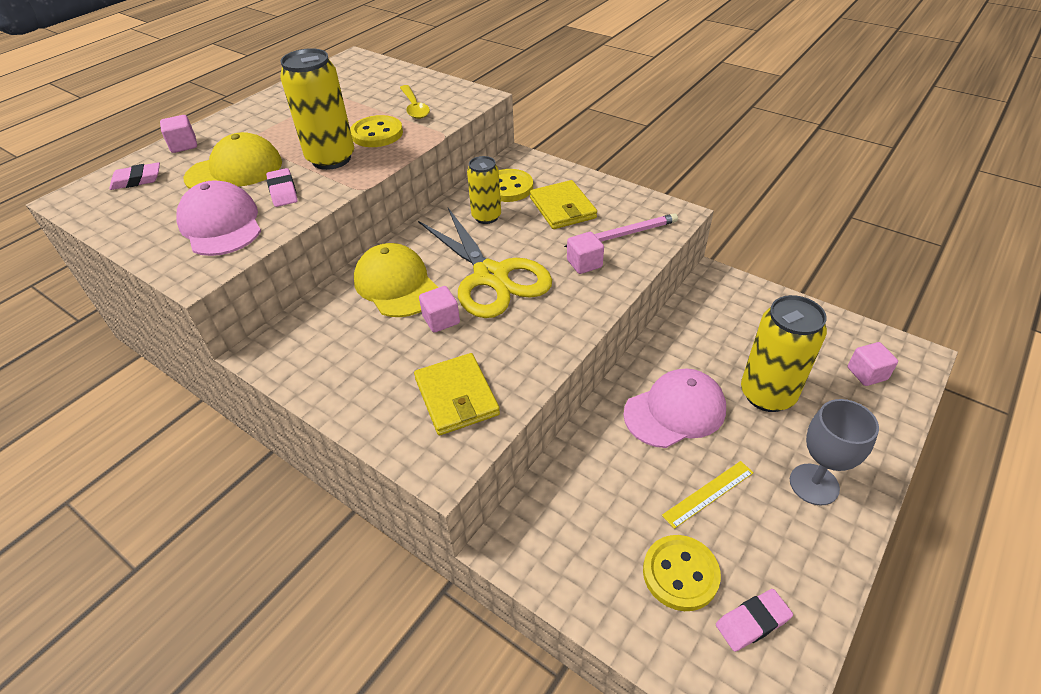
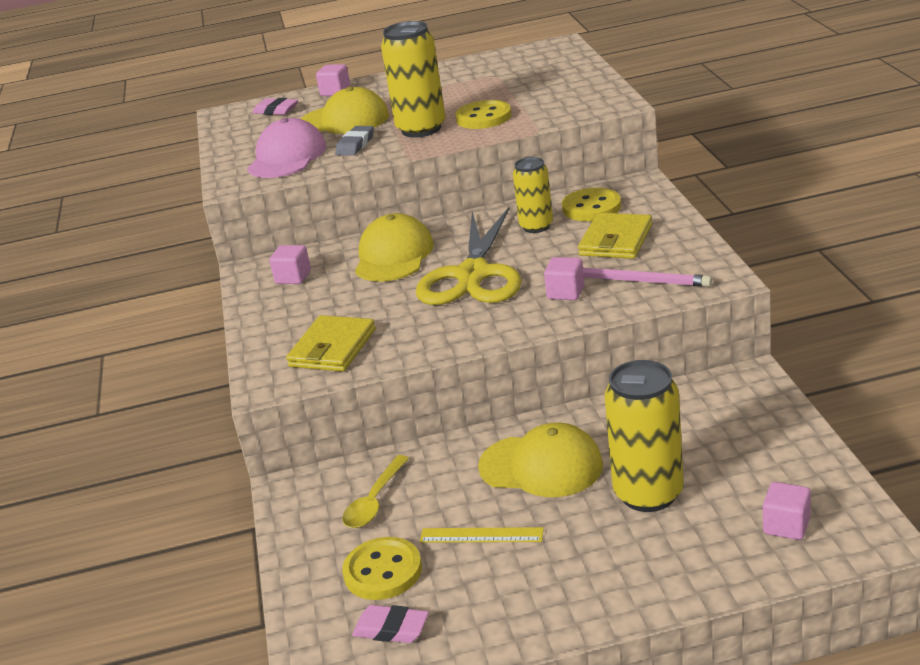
camera: 45 degrees right, 15 degrees down
(283, 191) = (355, 145): pink eraser -> grey eraser
(414, 107) = (546, 102): yellow spoon -> yellow spoon (375, 501)
(441, 320) = (392, 293): pink cube -> pink cube (293, 277)
(675, 411) = (541, 466): pink cap -> yellow cap
(814, 484) = (584, 577): grey goblet -> none

